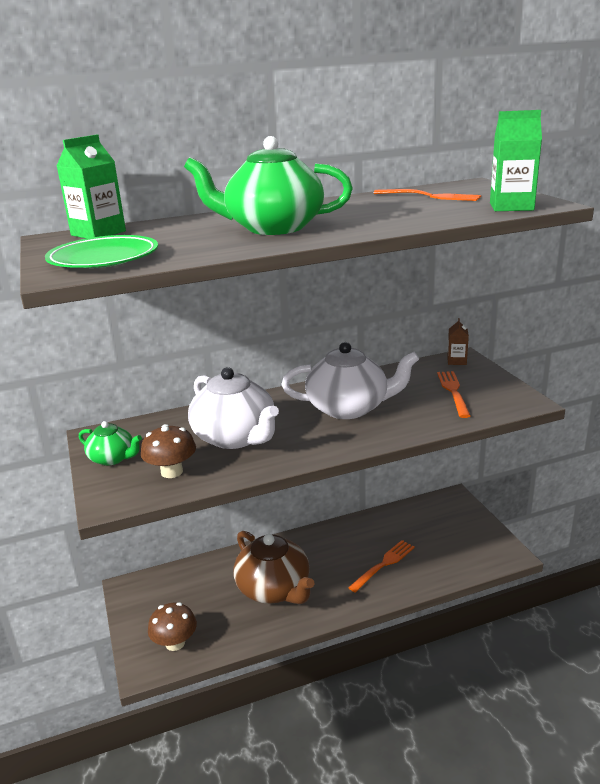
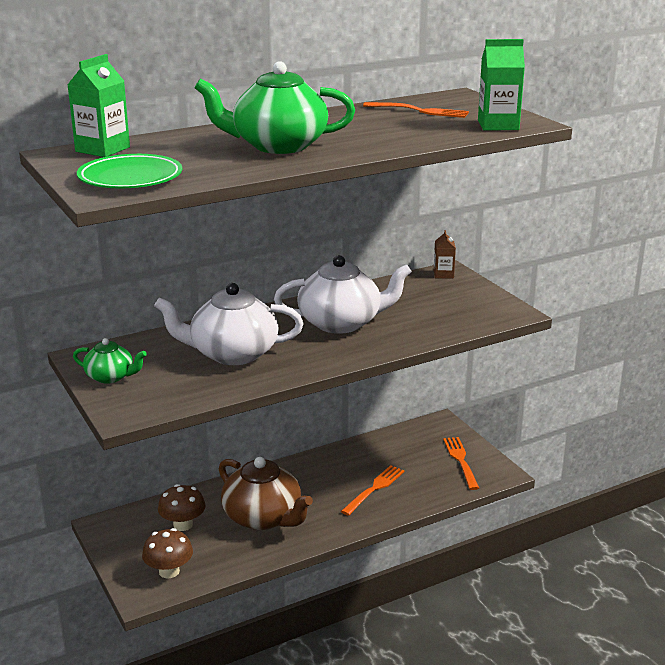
camera: 10 degrees left, 0 degrees up
(172, 471) = (177, 386): brown mushroom -> brown mushroom (183, 525)
(235, 437) = (232, 353): white teapot -> white teapot turned 135 degrees clockwise
(453, 391) = (443, 304): orange fork -> orange fork (460, 460)

